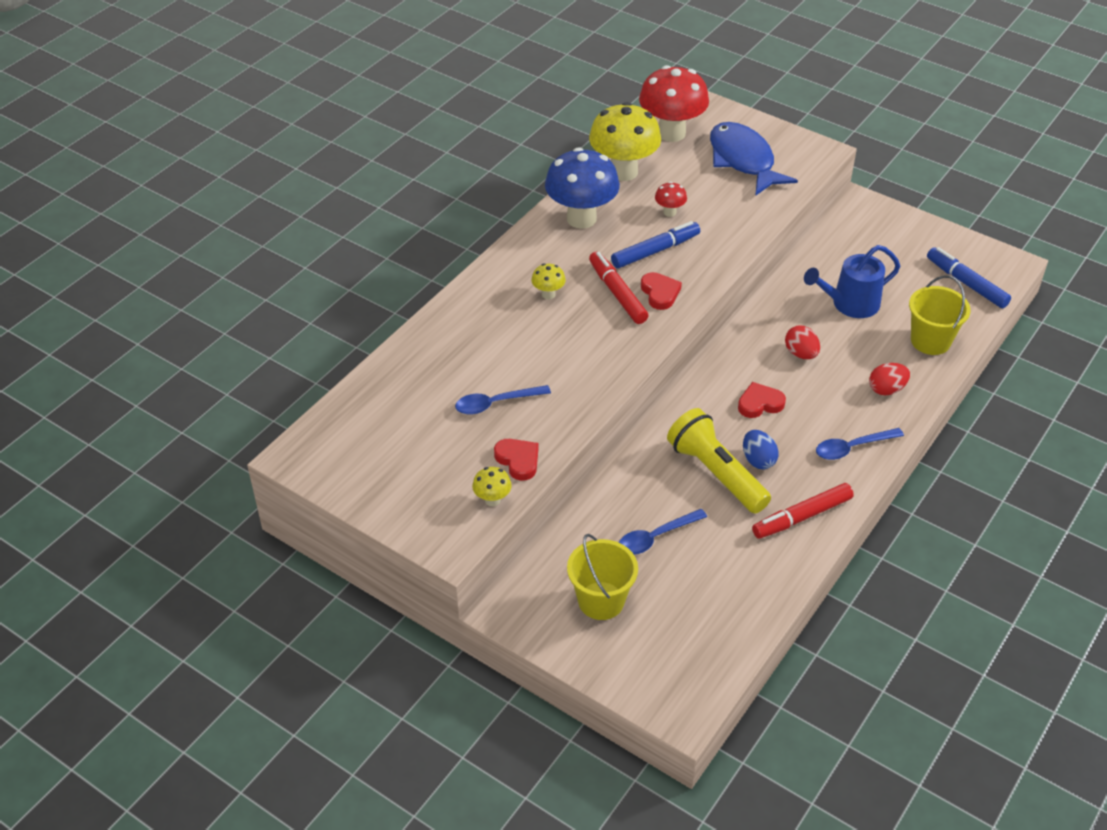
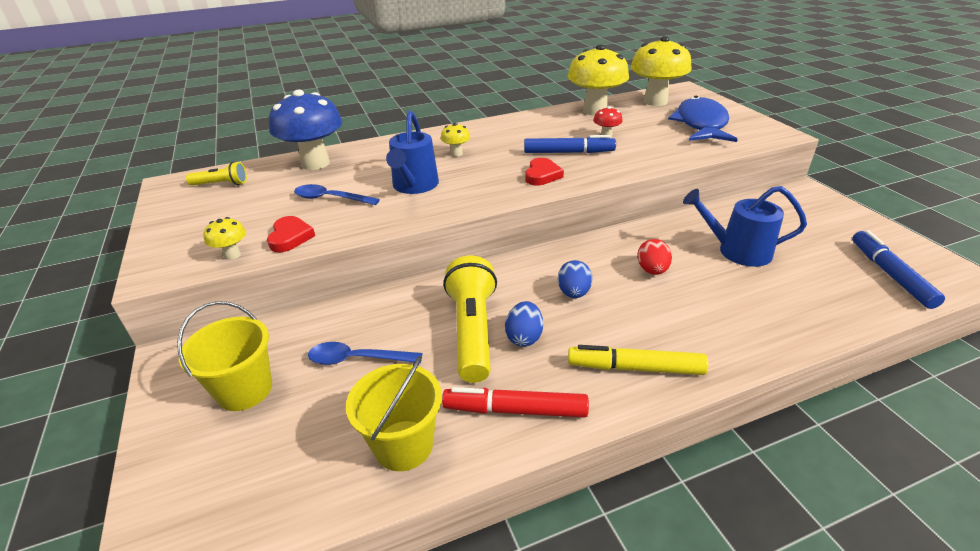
camera: 35 degrees right, 10 degrees down
(355, 434) = (221, 184): none -> yellow flashlight
(557, 355) = (414, 186): none -> blue watering can
(581, 218) = (534, 124): blue mushroom -> blue mushroom (315, 163)
(617, 293) = (508, 166): red marker -> none
(671, 133) = (655, 101): red mushroom -> yellow mushroom
(760, 403) = (573, 293): red heart -> blue egg
(851, 448) = (635, 368): blue spoon -> yellow marker
(886, 389) = (722, 331): red egg -> none
(930, 341) = (810, 307): yellow bucket -> yellow bucket (403, 445)

